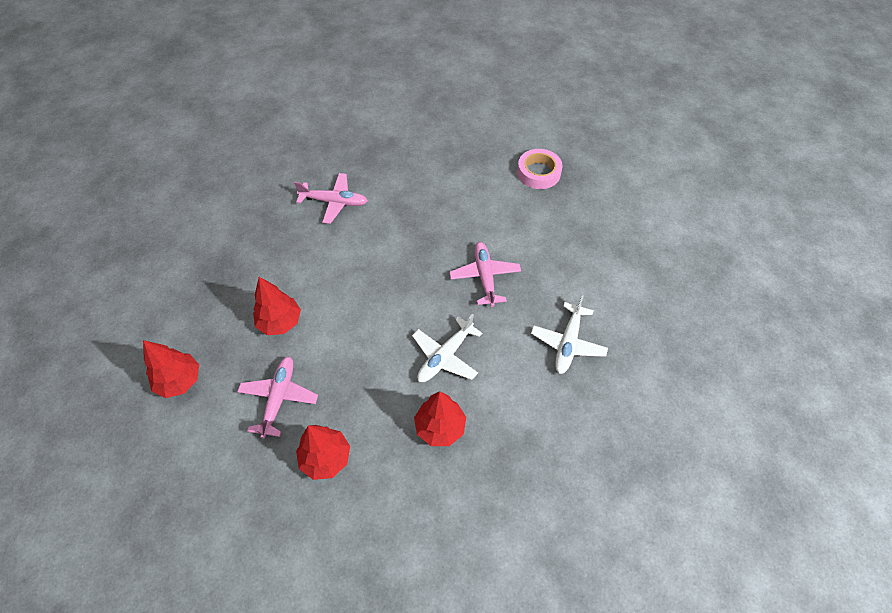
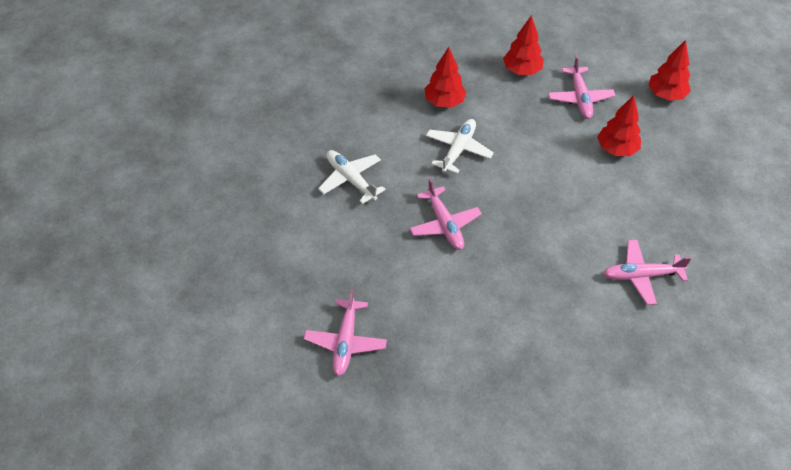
camera: 165 degrees right, 5 degrees down
(538, 172) = (416, 367): pink tape -> none
(568, 343) = (350, 179): white plane -> white plane turned 45 degrees counterclockwise
(590, 198) = (345, 342): none -> pink plane

